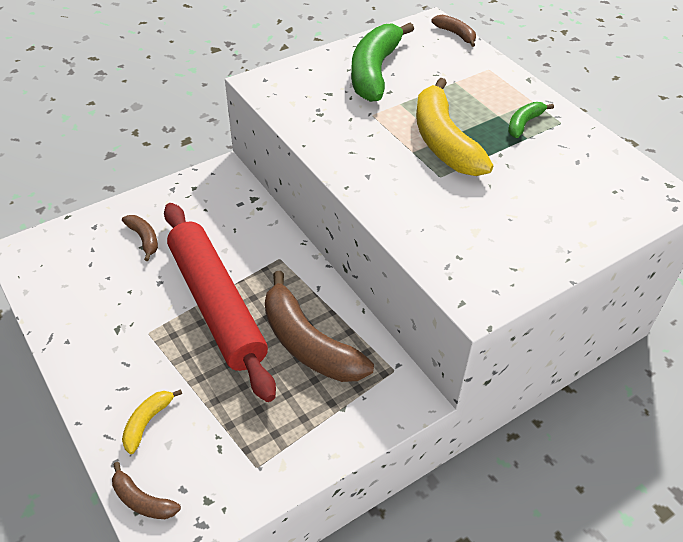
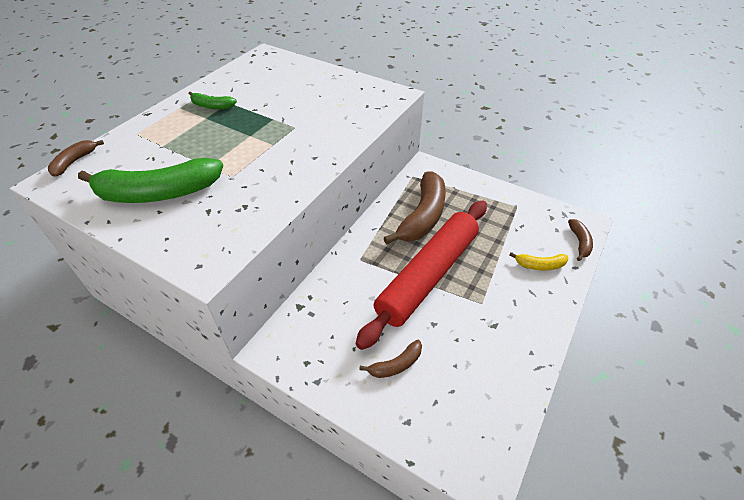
camera: 115 degrees left, 0 degrees up
(144, 239) = (396, 364): brown banana -> brown banana turned 150 degrees counterclockwise
(444, 141) = (252, 133): yellow banana -> none

